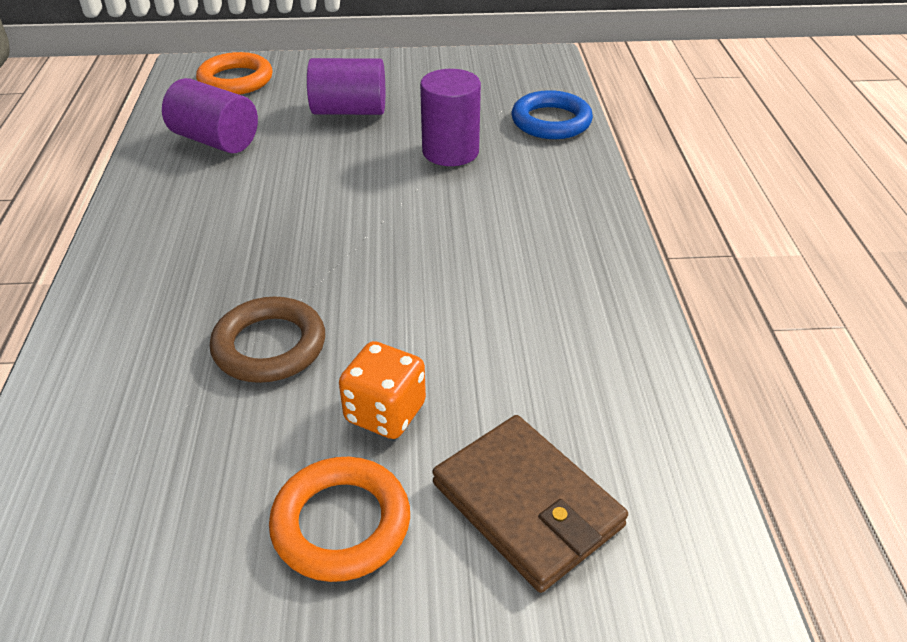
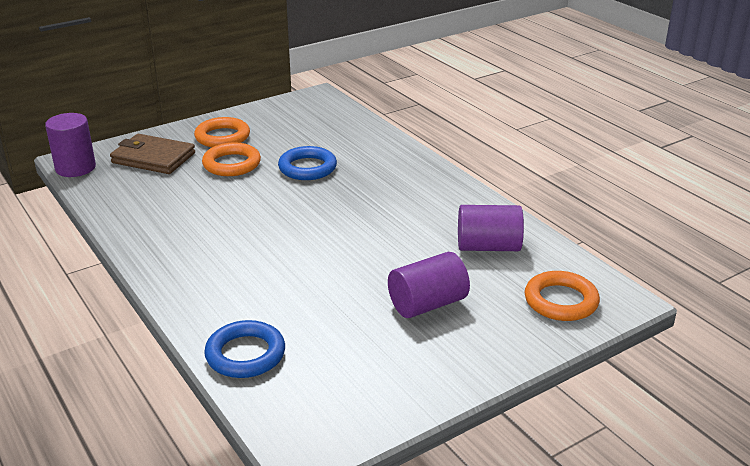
camera: 150 degrees right, 10 degrees down
(269, 346) = (307, 168): brown ring -> blue ring
(385, 412) = (232, 164): orange dice -> orange ring
(450, 152) = (309, 295): purple cylinder -> purple cylinder (75, 168)

